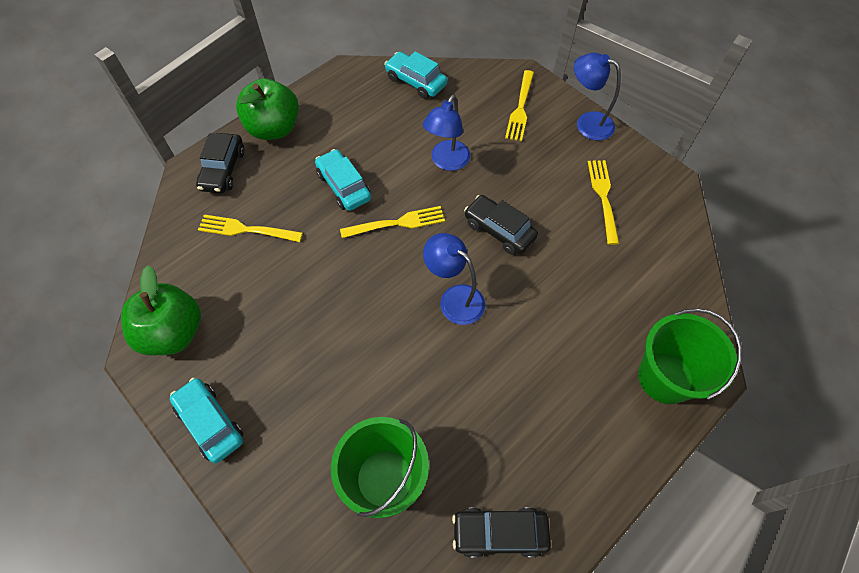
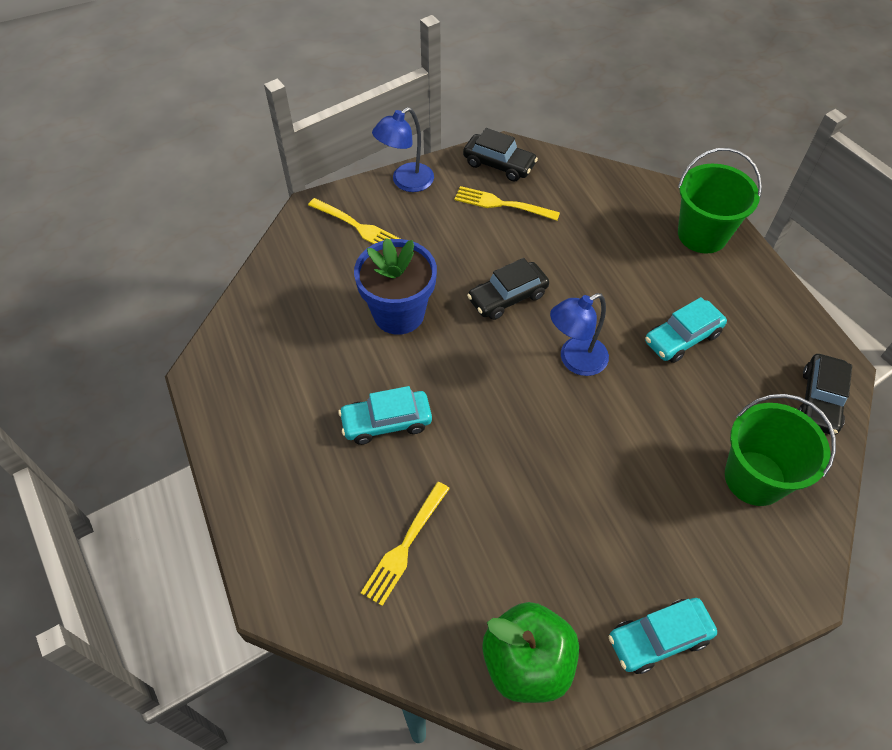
camera: 70 degrees left, 5 degrees down
(223, 170) = (294, 555): black car -> black car (499, 164)
(274, 128) = (255, 478): green apple -> none
(397, 223) = (461, 384): yellow fork -> none
(415, 81) = (264, 306): turquoise car -> turquoise car (682, 338)
(446, 162) = (399, 313): blue lamp -> blue flower pot

